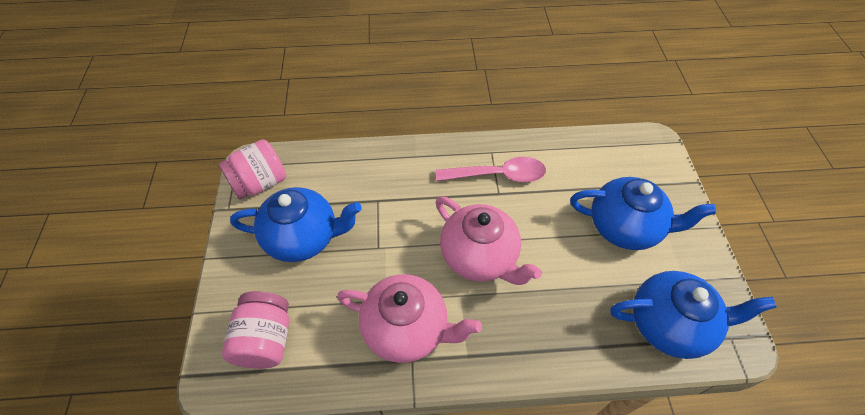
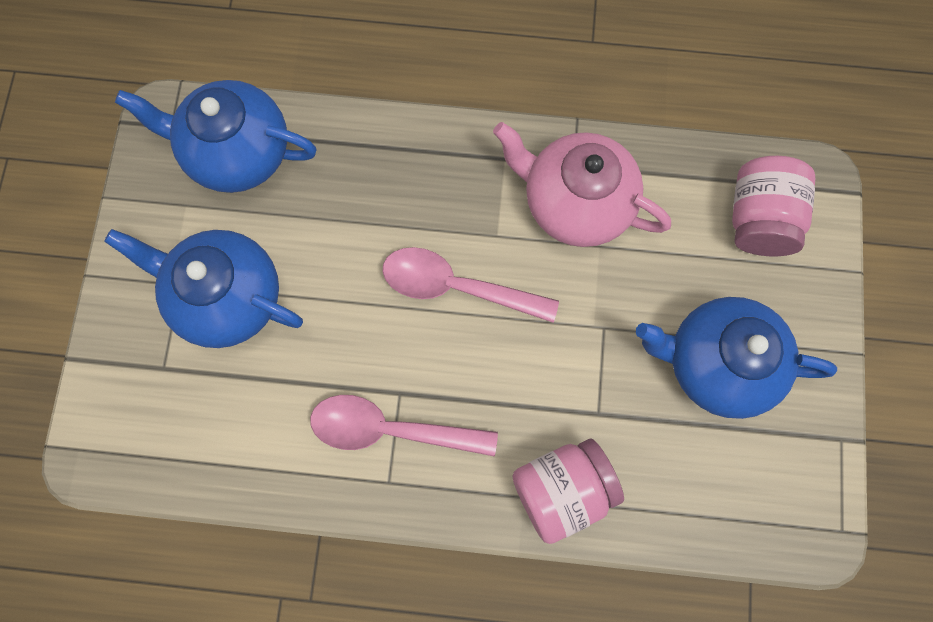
camera: 170 degrees left, 20 degrees up
(260, 183) = (795, 484): pink jar -> pink jar (562, 490)
(480, 257) = (457, 287): pink teapot -> pink spoon

